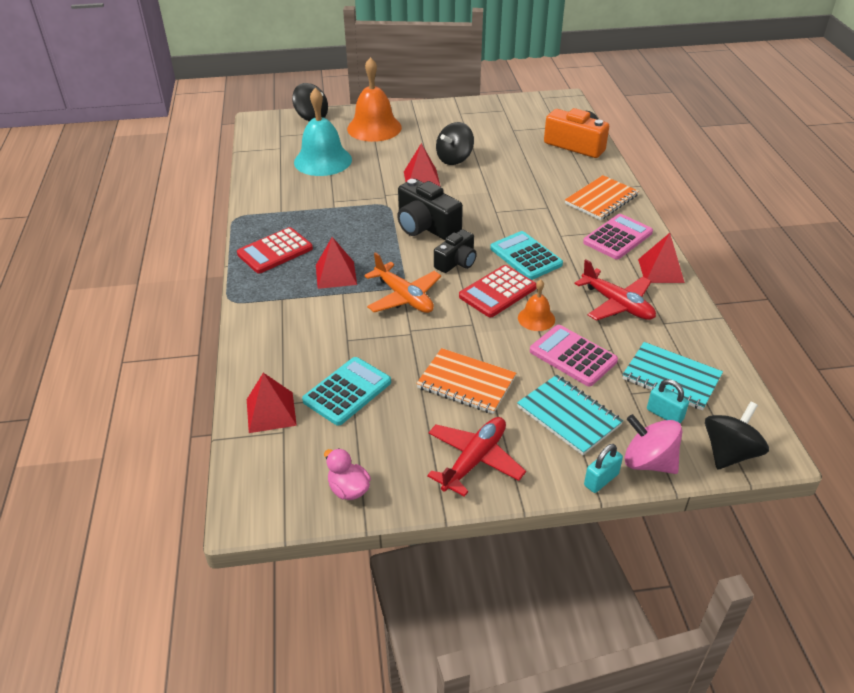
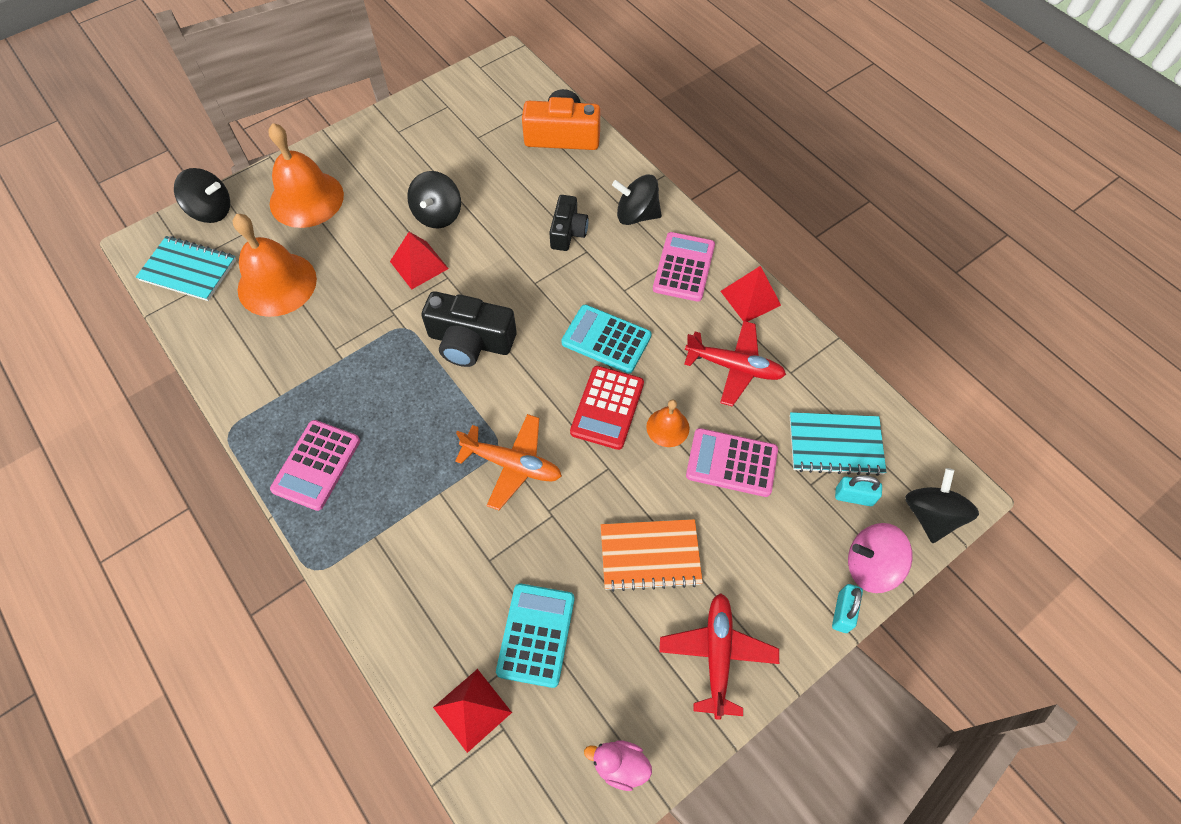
camera: 30 degrees left, 20 degrees up
(275, 251) = (316, 465): red calculator -> pink calculator
(323, 160) = (277, 284): turquoise bell -> orange bell
(336, 274) = (414, 467): red pyramid -> none
(456, 262) = (537, 382): black camera -> black camera (568, 232)
(568, 416) = (771, 546): turquoise notebook -> turquoise notebook (188, 270)
(601, 200) = (636, 215): orange notebook -> black spinning top

